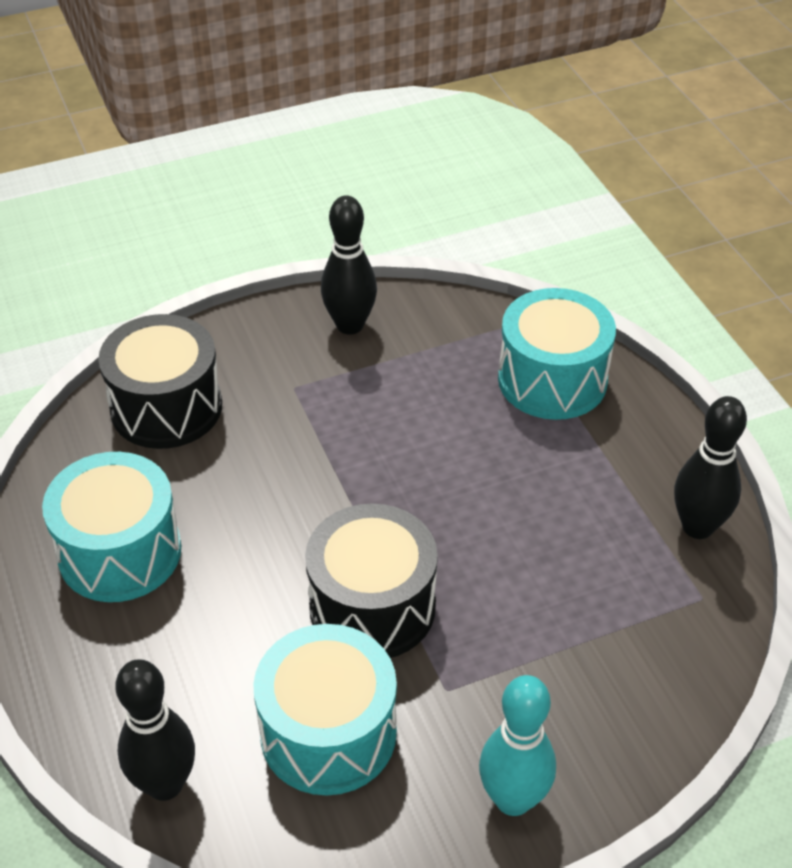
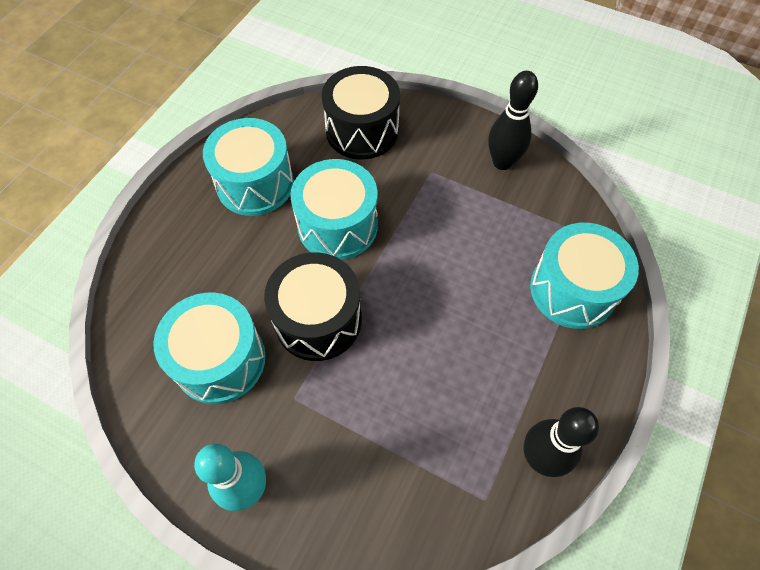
camera: 50 degrees right, 15 degrees up
(165, 784) = (135, 309): black bowling pin -> none
(270, 512) = (337, 225): none -> turquoise drum

